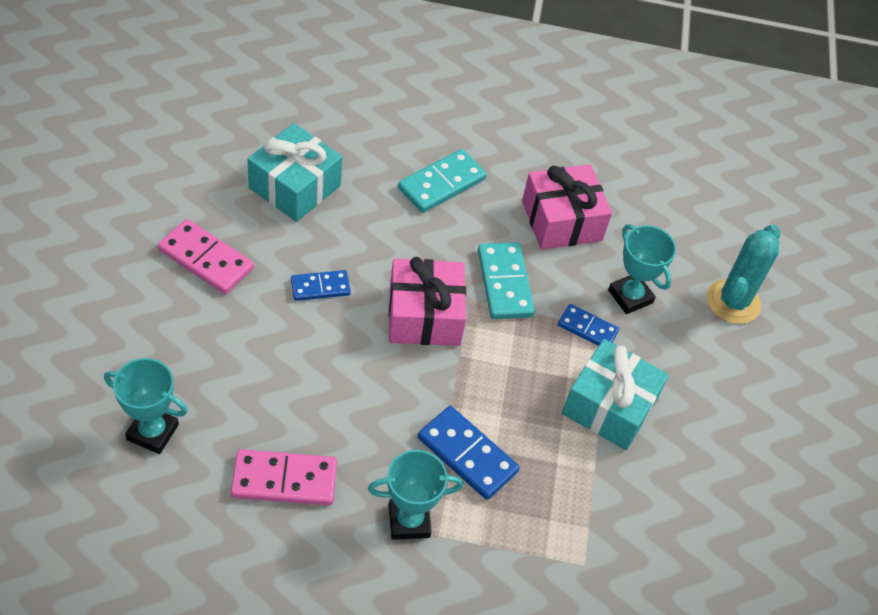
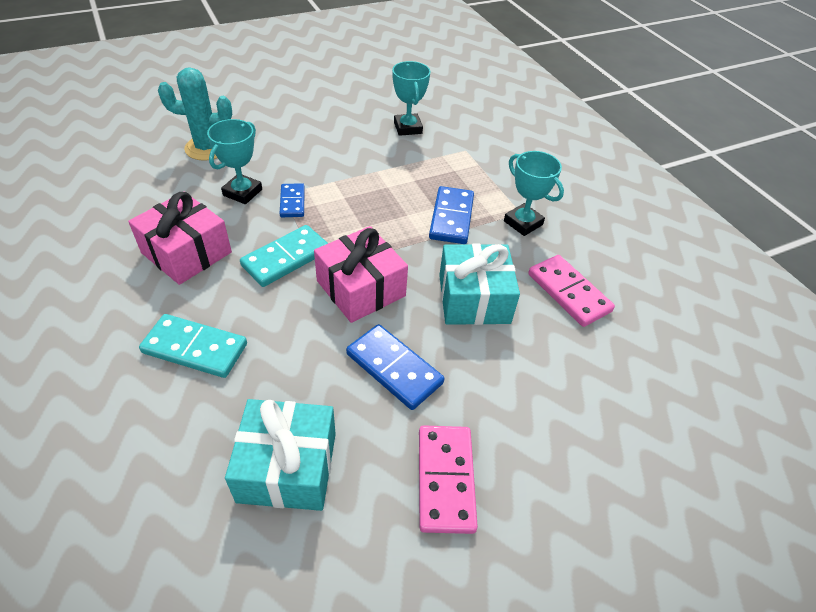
camera: 120 degrees left, 5 degrees down
(152, 432) = (628, 391): turquoise trophy -> turquoise trophy (408, 128)
(320, 287) = (394, 368): blue domino -> blue domino, size x1.58
(609, 406) = (350, 173): turquoise gift -> turquoise gift (474, 299)

